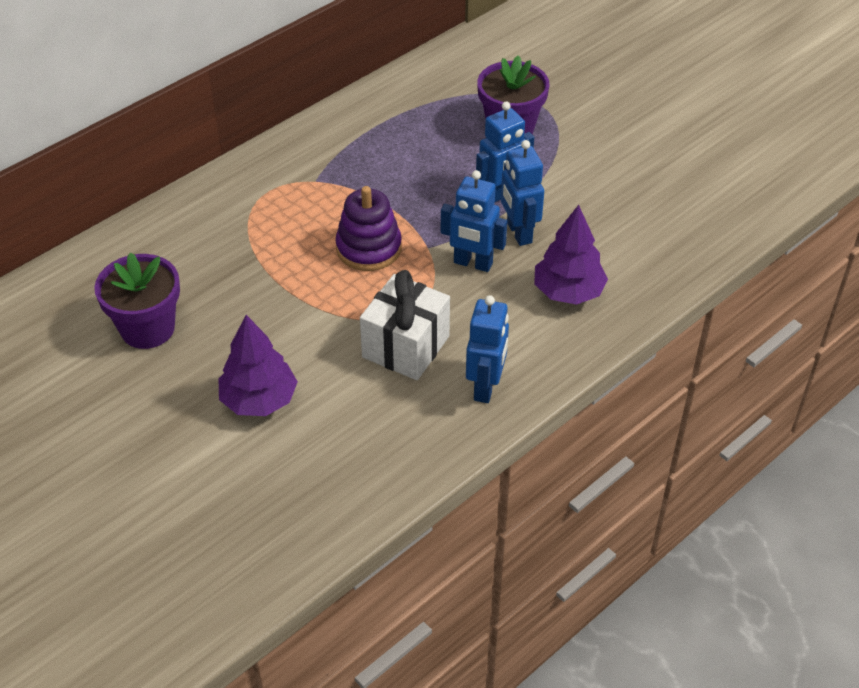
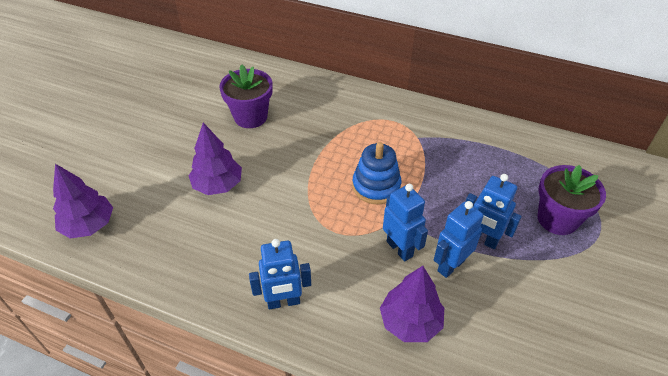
camera: 65 degrees right, 0 degrees up
(237, 562) = (89, 225): none -> purple tree
(369, 248) = (376, 186): purple stacking toy -> blue stacking toy
(406, 346) = (298, 240): white gift -> none
(473, 263) = (400, 248): blue robot -> blue robot turned 150 degrees clockwise

